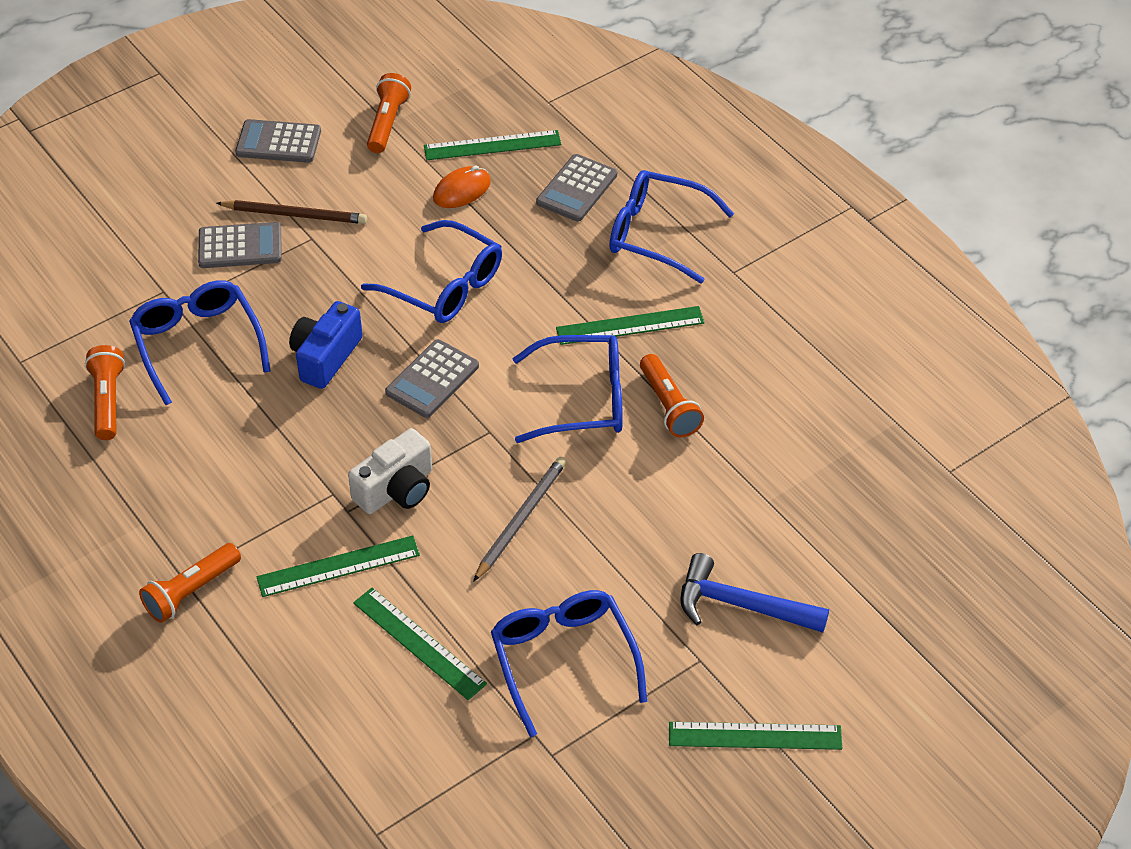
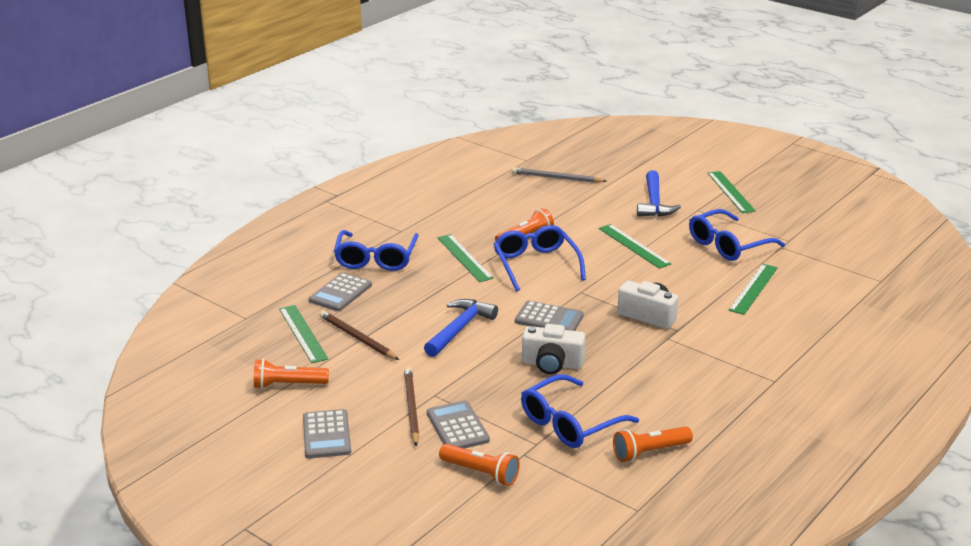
camera: 105 degrees left, 20 degrees down
(191, 591) = (782, 374): orange flashlight -> orange flashlight (481, 473)
(326, 357) = (552, 364): blue camera -> white camera
(338, 566) = (721, 325): green ruler -> green ruler (634, 246)
(444, 285) = (459, 329): blue glasses -> blue hammer
(462, 190) = (357, 338): orange mouse -> brown pencil
(520, 520) = (642, 271): grey pencil -> grey pencil (557, 178)
(577, 189) = (340, 293): grey calculator -> grey calculator turned 105 degrees clockwise

